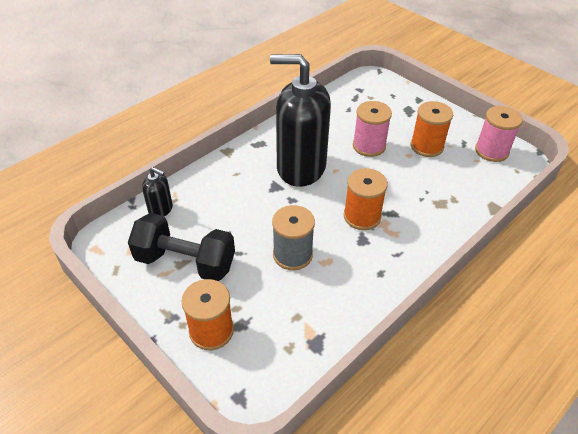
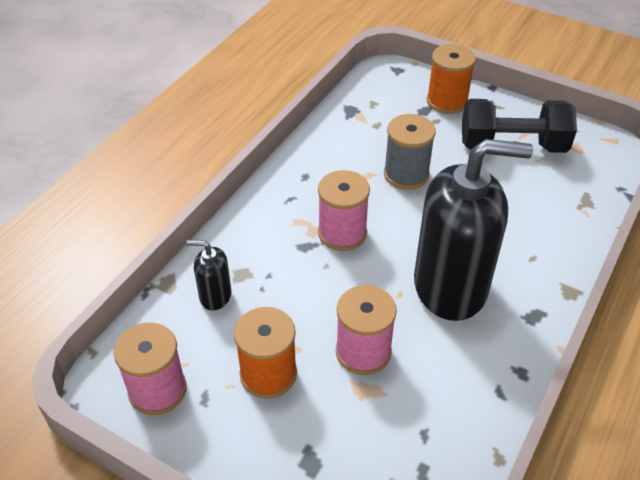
camera: 165 degrees right, 0 degrees up
(161, 209) = (585, 191): black soap dispenser -> black soap dispenser (215, 296)
(362, 216) = (342, 233): orange spool -> pink spool

